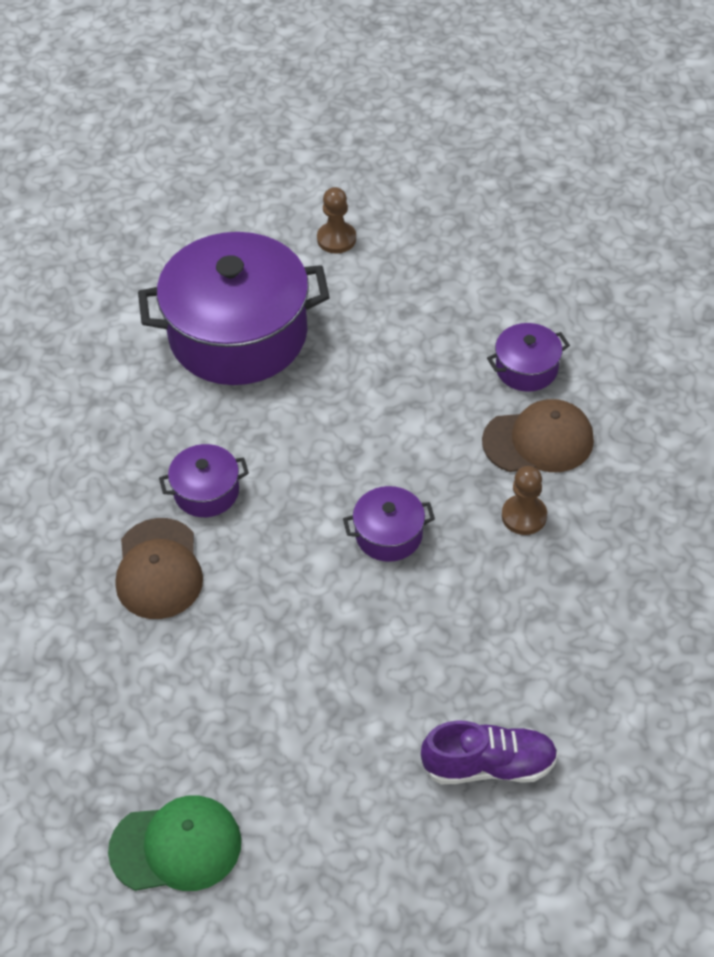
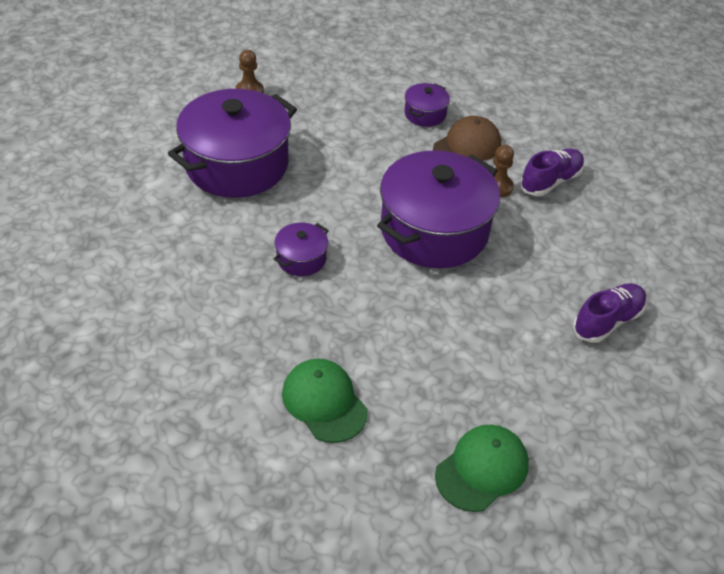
camera: 40 degrees left, 5 degrees down
(85, 673) = (324, 402): none -> green cap
(159, 569) = (313, 316): brown cap -> none
(389, 535) = (434, 230): purple pot -> purple pot, size x2.27
(602, 543) = (550, 181): none -> purple shoe

